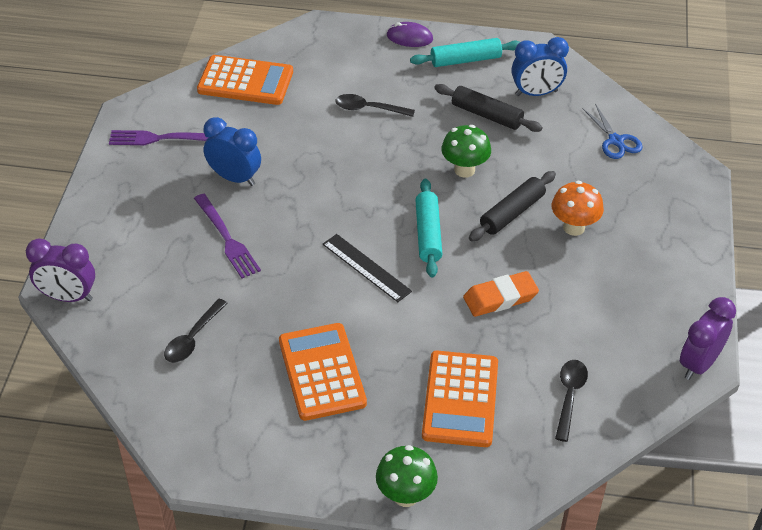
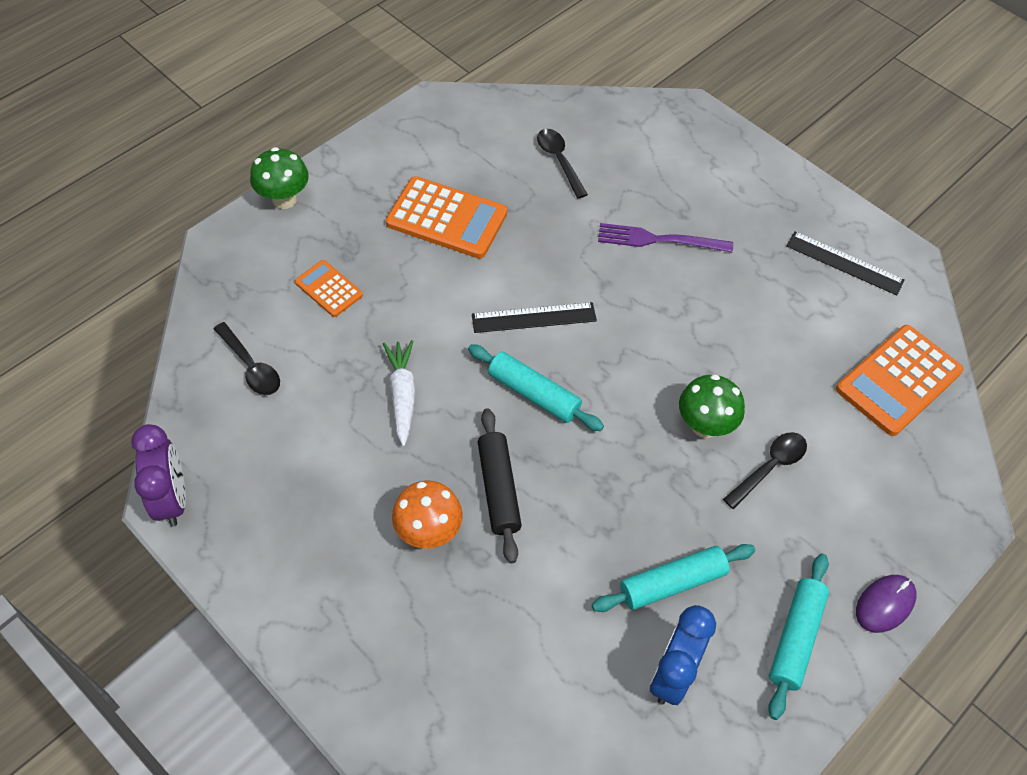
camera: 125 degrees right, 10 degrees up
(68, 297) = (673, 111): purple clock -> none
(161, 138) = (844, 263): purple fork -> black ruler
(234, 178) = (740, 288): blue clock -> none
(460, 399) = (329, 289): orange calculator -> orange calculator, size x0.55
(464, 170) = (598, 492): green mushroom -> green mushroom (704, 426)
(486, 115) = (672, 583): black rolling pin -> turquoise rolling pin
(500, 298) = (402, 395): orange eraser -> white carrot
(615, 141) = (518, 697): blue scissors -> none

